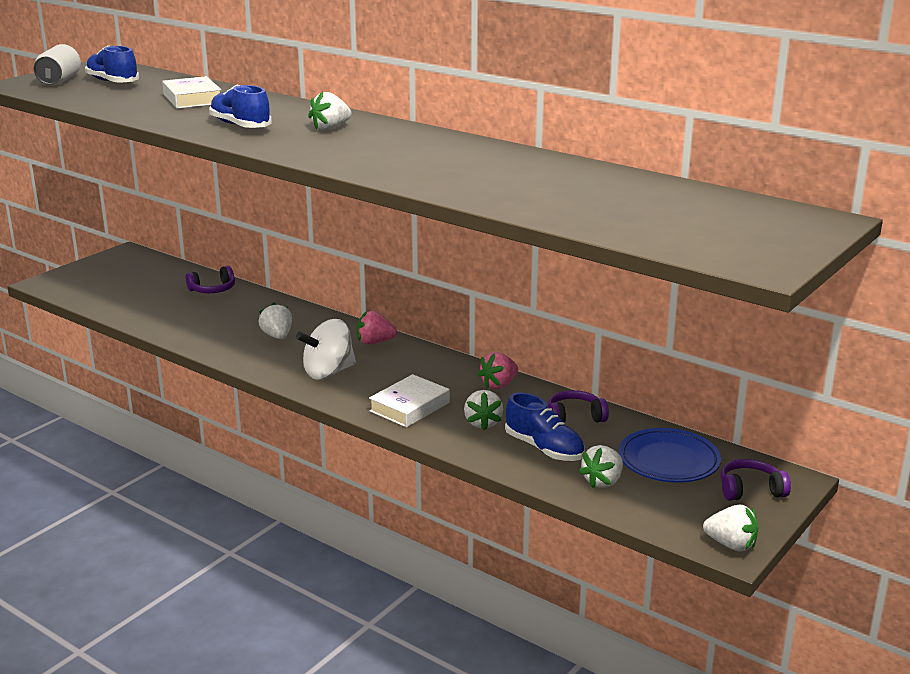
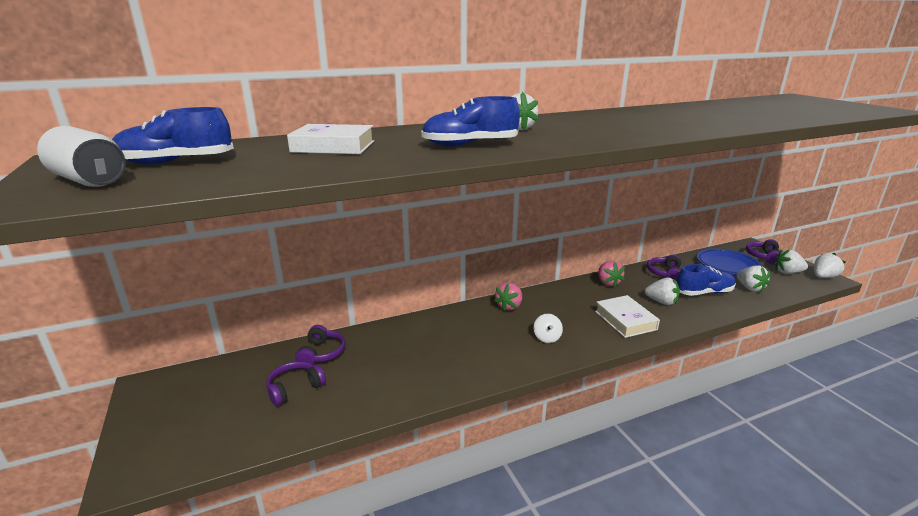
camera: 60 degrees left, 0 degrees up
(160, 296) = (295, 388): none -> purple headphones
(277, 336) = (459, 344): white strawberry -> white strawberry (787, 272)
(328, 372) = (547, 338): white spinning top -> white spinning top, size x0.53

